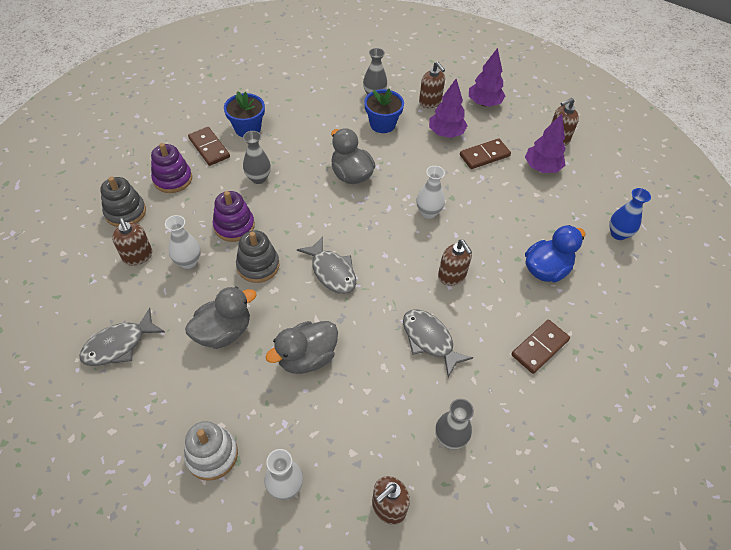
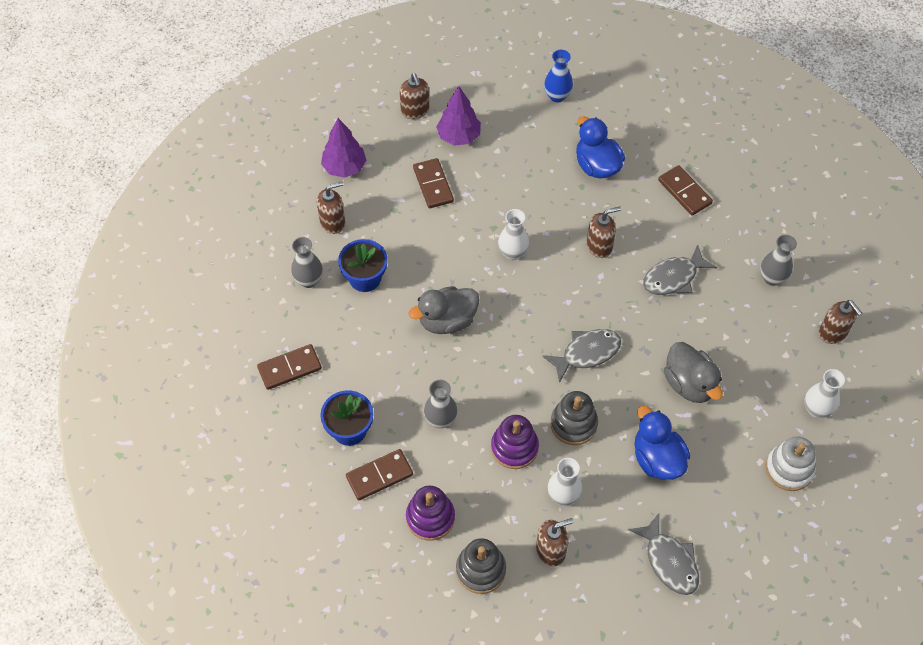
camera: 80 degrees left, 5 degrees up
(224, 332) = (657, 459): grey duck -> blue duck
(297, 93) = (289, 368): none -> brown domino
(446, 133) = (391, 215): purple tree -> none

